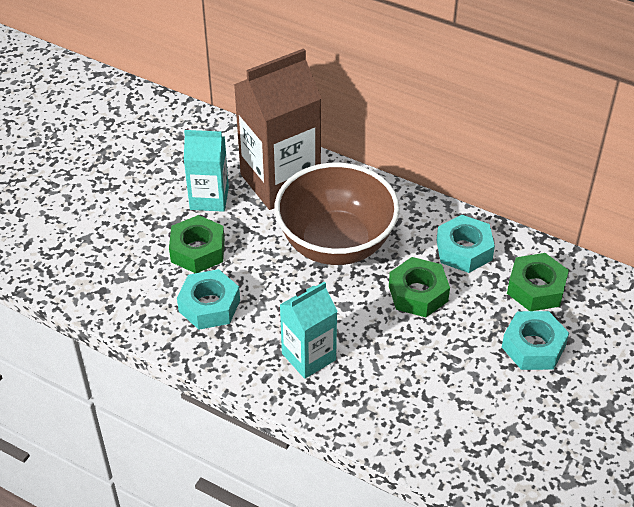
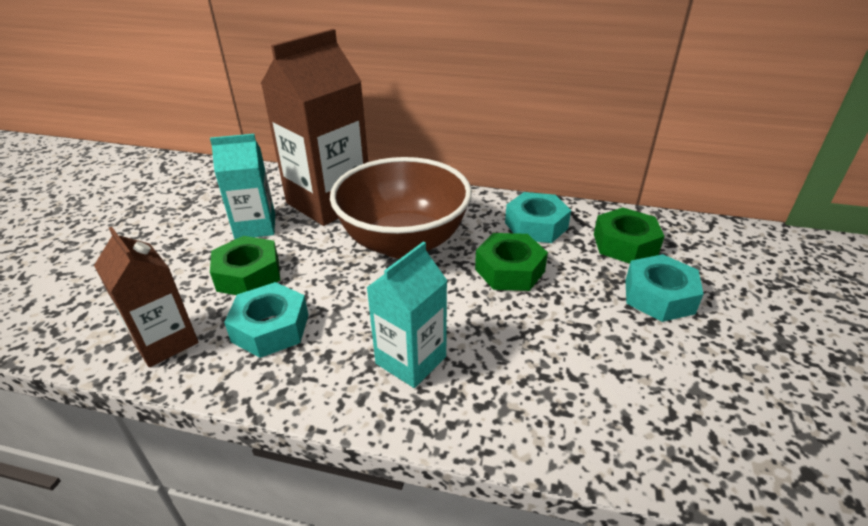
camera: 15 degrees left, 10 degrees down
(130, 300) = (165, 341): none -> brown carton

